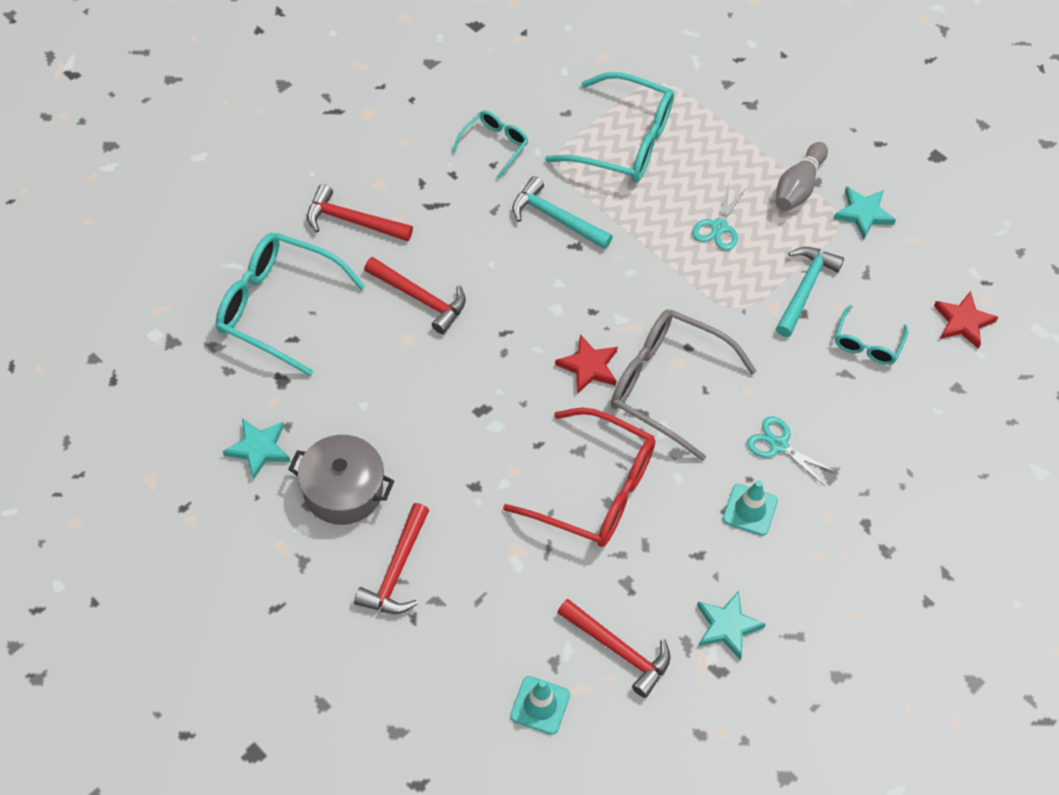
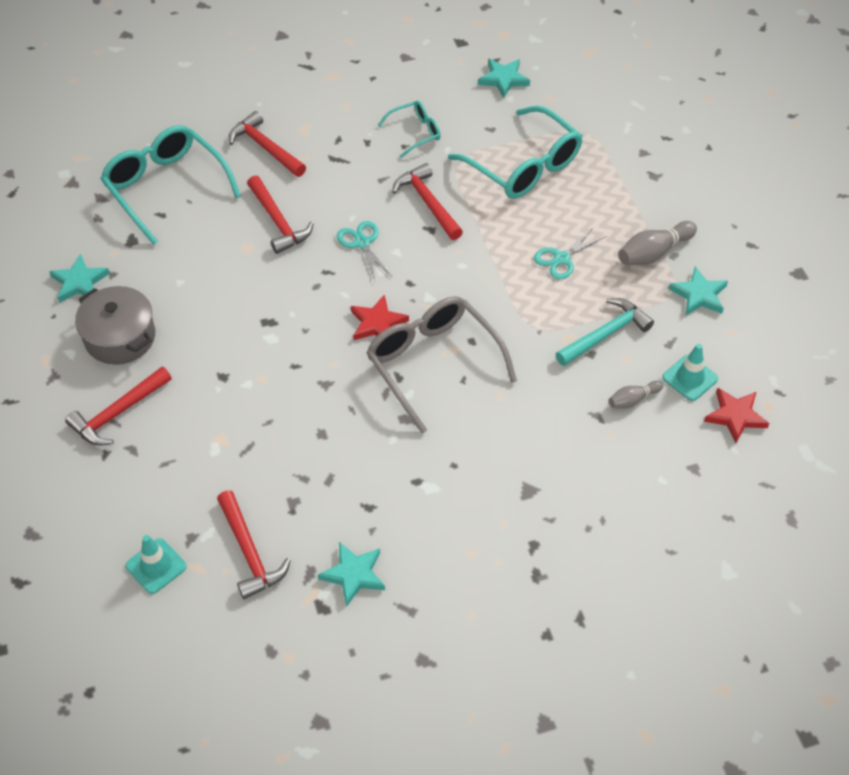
camera: 30 degrees right, 5 degrees down
(545, 52) = (503, 79): none -> turquoise star
(556, 218) = (428, 203): turquoise hammer -> red hammer
(595, 490) = (317, 420): red glasses -> none
(750, 510) = (437, 490): turquoise traffic cone -> turquoise traffic cone (690, 378)
(779, 445) = (498, 449): turquoise scissors -> turquoise scissors (362, 243)
(867, 344) = (633, 400): turquoise glasses -> grey bowling pin

